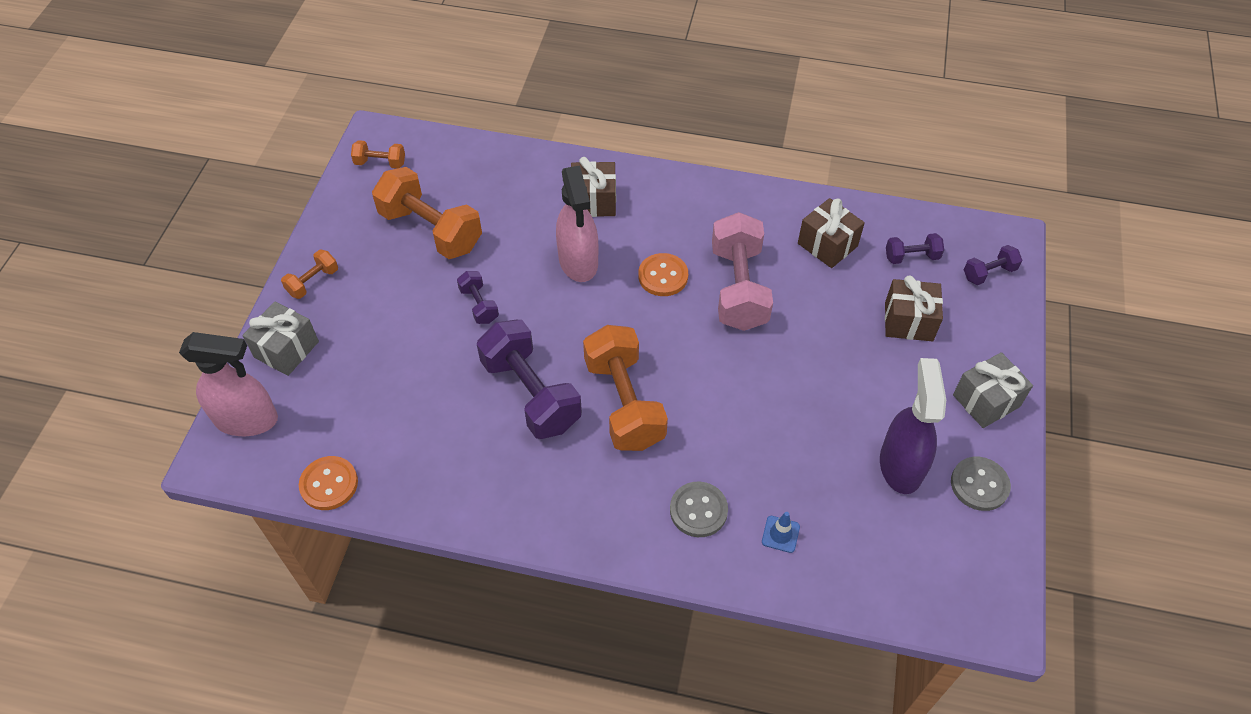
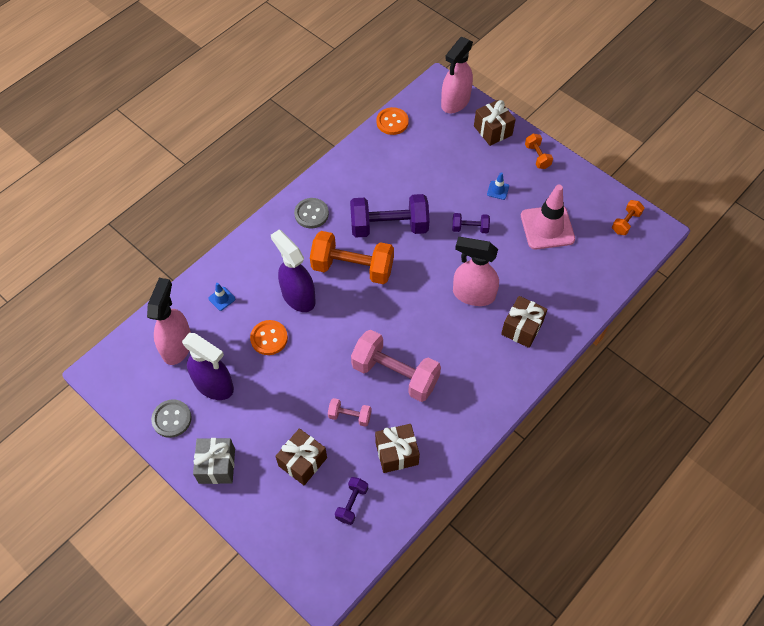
camera: 120 degrees right, 5 degrees up
(286, 349) = (493, 130): grey gift -> brown gift
(397, 301) = (498, 190): none -> blue traffic cone
(431, 230) = (547, 227): orange dumbbell -> pink traffic cone
(663, 276) = (432, 336): orange button -> orange button (269, 338)
(698, 510) = (263, 268): grey button -> grey button (311, 214)
(710, 442) = (298, 296): none -> purple spray bottle
(822, 305) = (349, 416): none -> pink dumbbell
(887, 545) = (177, 345): none -> pink spray bottle
(989, 273) = (305, 548): purple dumbbell -> none

